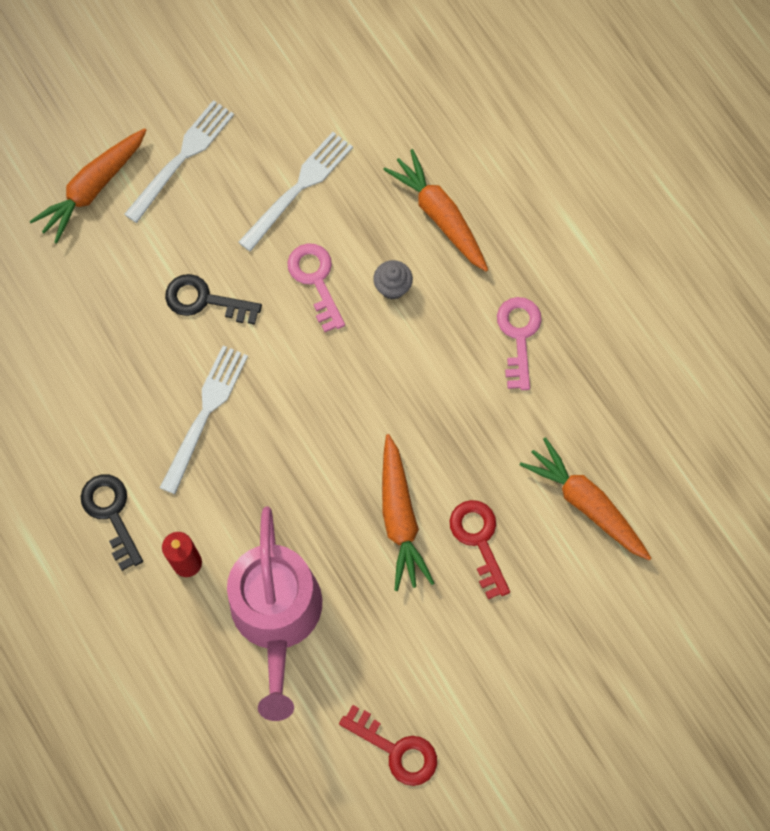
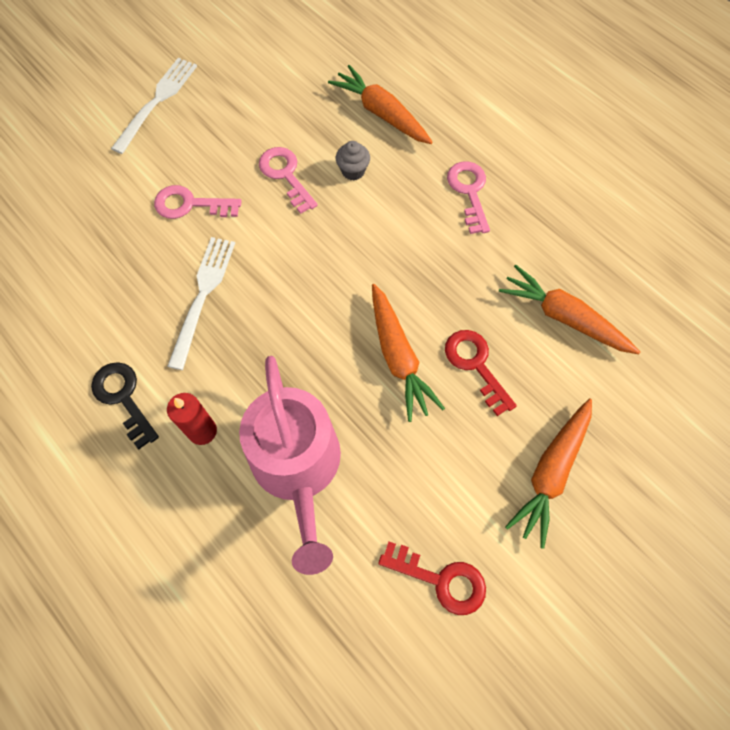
camera: 10 degrees left, 5 degrees down
(93, 189) = (82, 134): orange carrot -> orange carrot (551, 472)
(205, 300) = (190, 204): black key -> pink key
(299, 187) = (260, 109): white fork -> none

